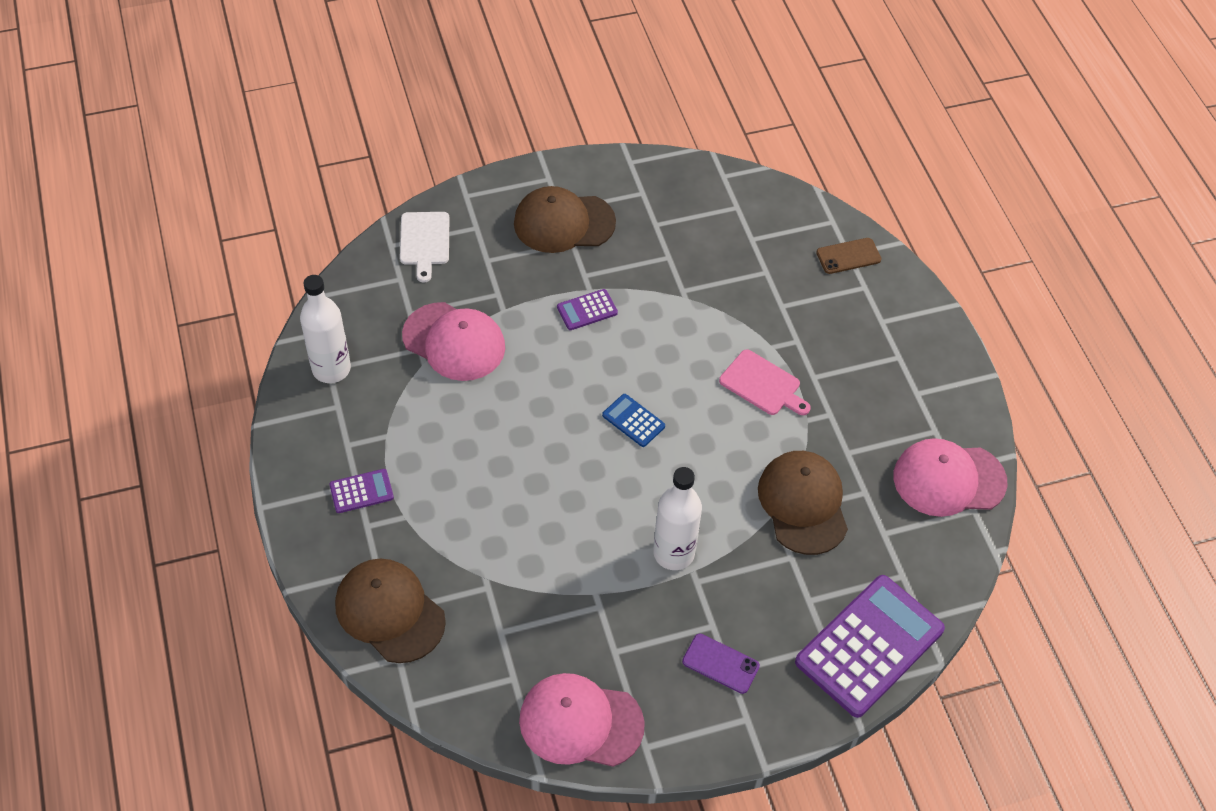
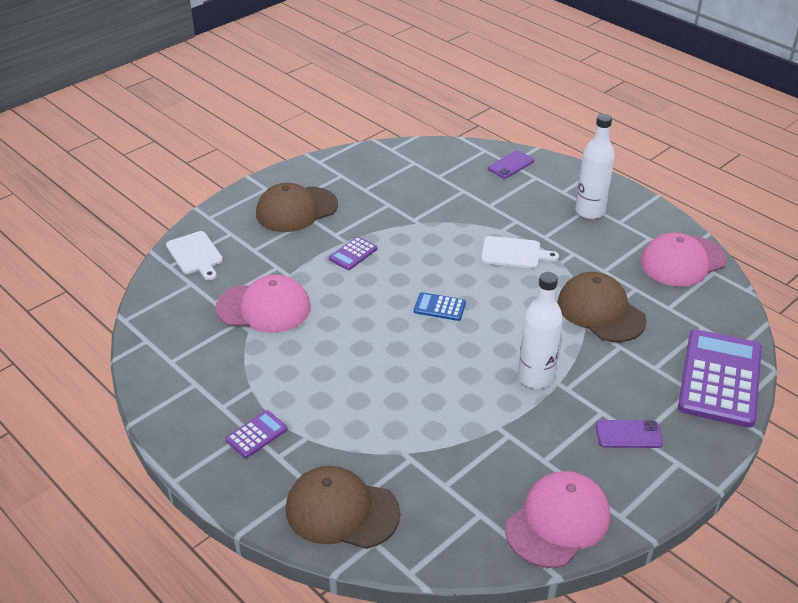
camera: 25 degrees left, 15 degrees down
(331, 369) = (173, 361): white bottle -> white bottle (590, 211)
(580, 722) = (557, 522): pink cap -> pink cap turned 150 degrees clockwise
(762, 385) = (514, 253): pink cutting board -> white cutting board
(848, 256) = (511, 165): brown phone -> purple phone

